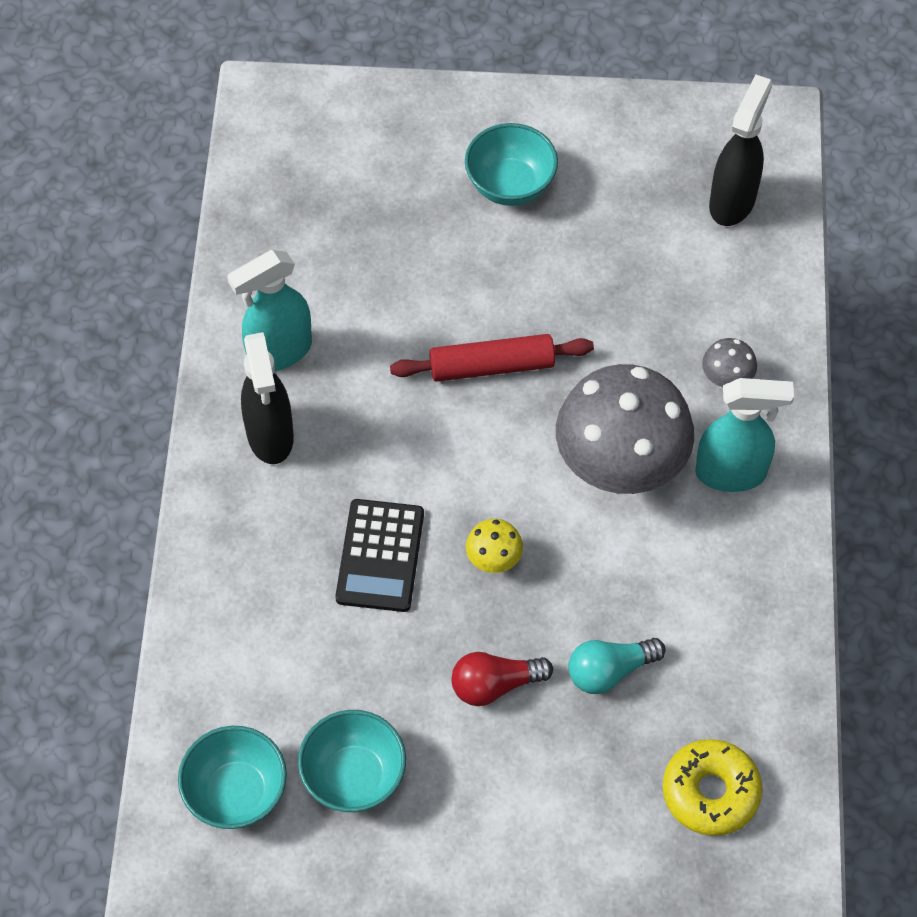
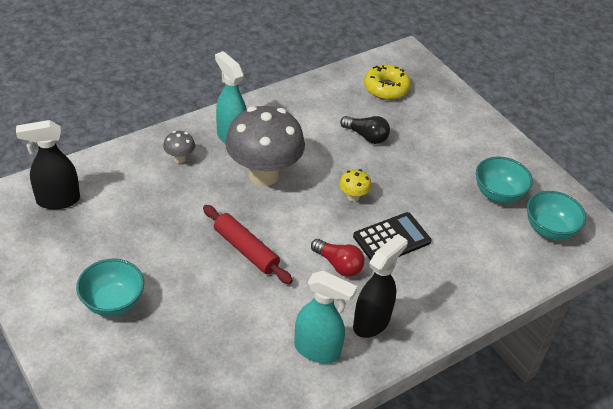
camera: 130 degrees left, 15 degrees down
(495, 685) = (410, 169): red light bulb -> red light bulb (338, 265)
(609, 671) = (366, 136): turquoise light bulb -> black light bulb

